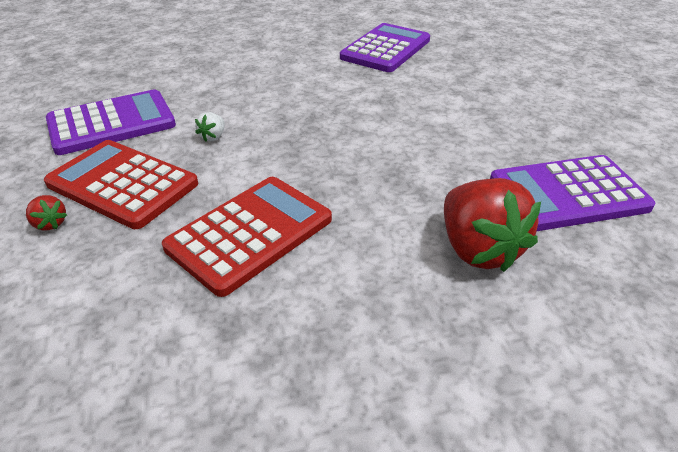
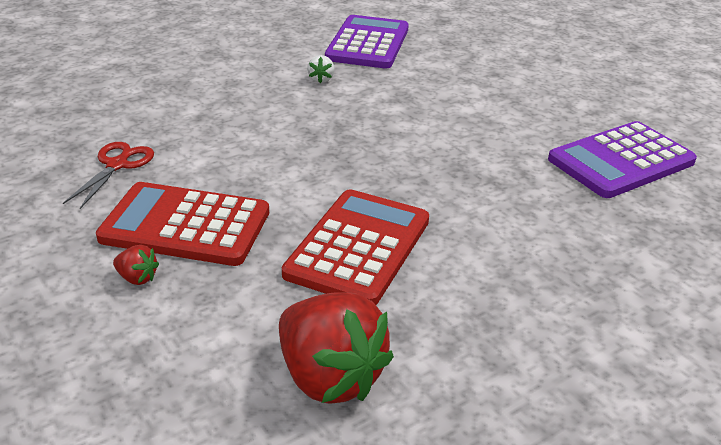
camera: 20 degrees left, 5 degrees down
(111, 123) = (117, 165): purple calculator -> red scissors
(213, 137) = (248, 162): white strawberry -> white strawberry (321, 79)
(478, 249) = (573, 221): red strawberry -> red strawberry (329, 377)

